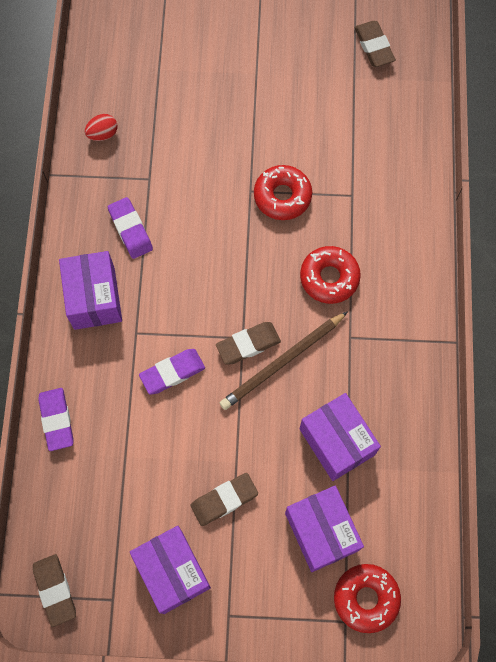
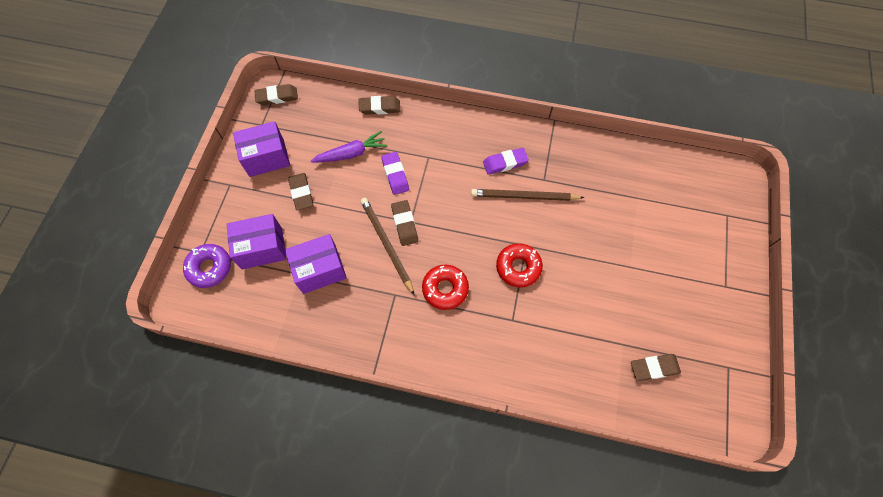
camera: 100 degrees right, 5 degrees down
(57, 420) = (379, 107): purple eraser -> brown eraser
(94, 298) = (458, 136): purple box -> none
(103, 134) = (583, 155): red egg -> none
(146, 443) = (351, 153): none -> purple carrot
(179, 200) = (524, 196): none -> brown pencil
(366, 598) = (209, 268): red donut -> purple donut

